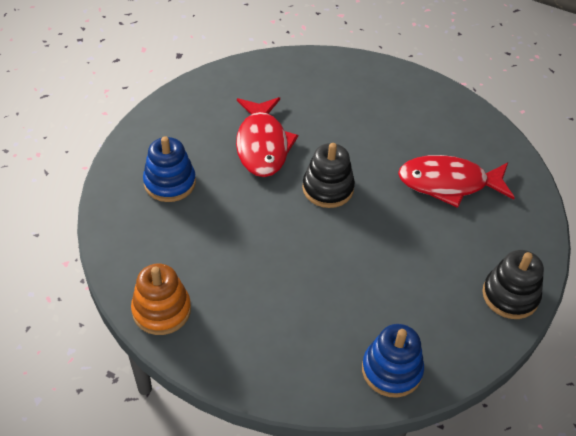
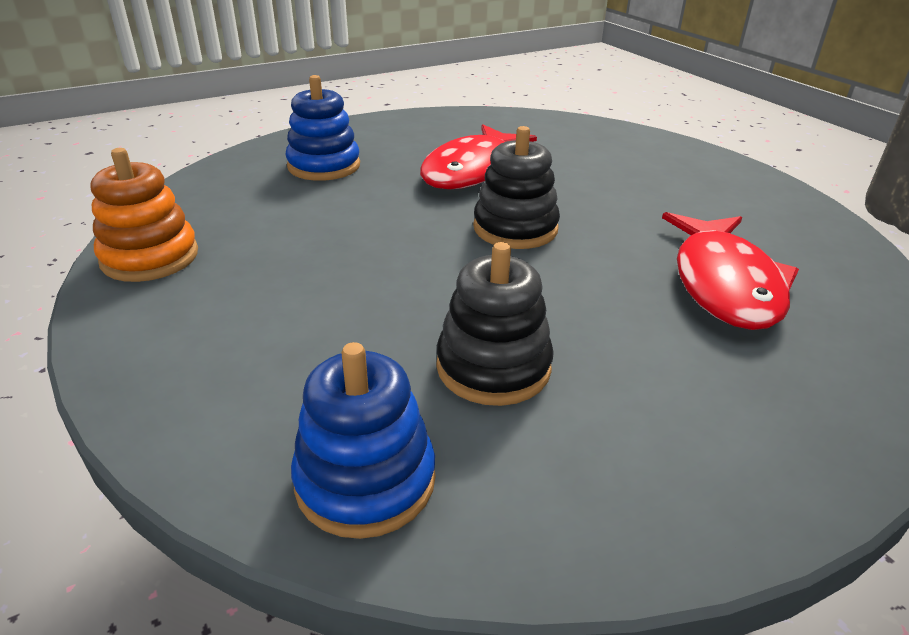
camera: 35 degrees right, 15 degrees down
(448, 183) = (724, 283): red fish -> red fish turned 120 degrees counterclockwise
(510, 295) = (736, 479): black stacking toy -> black stacking toy (493, 367)

